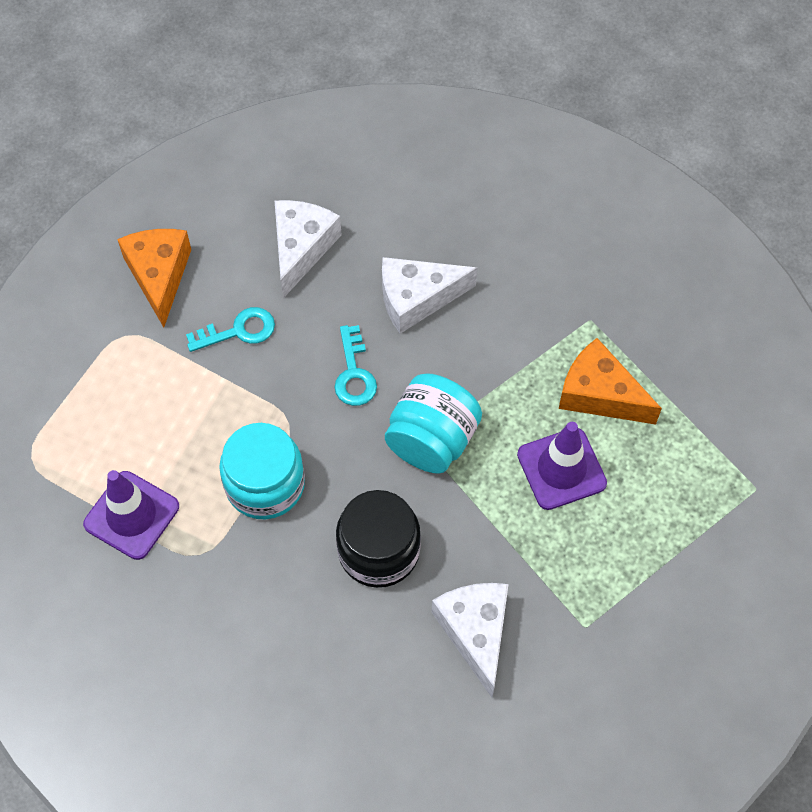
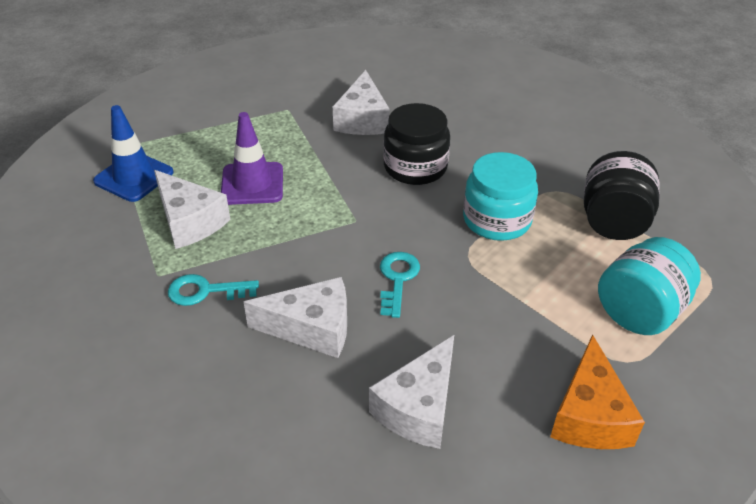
camera: 165 degrees left, 20 degrees down
(131, 515) = (613, 222): purple traffic cone -> black jar
(239, 331) = (504, 339): turquoise key -> turquoise key (205, 291)
(432, 440) = (347, 220): turquoise jar -> turquoise jar (639, 312)
(599, 394) = (189, 221): orange cheese -> white cheese
(702, 444) = (134, 177): none -> blue traffic cone

